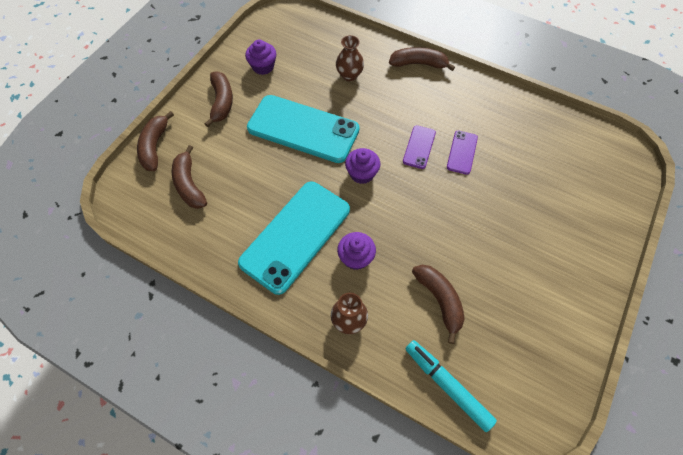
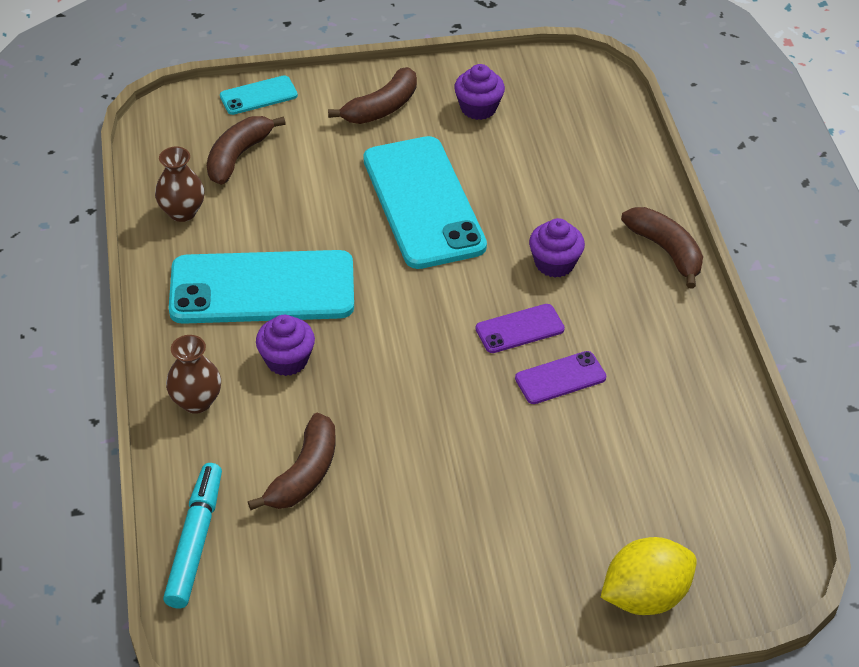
camera: 50 degrees right, 15 degrees down
(155, 146) = (258, 96): brown banana -> turquoise phone
(349, 75) = (561, 194): brown vase -> brown vase (182, 212)
(362, 173) = (415, 296): purple cupcake -> purple cupcake (554, 263)
(611, 208) = (645, 596): none -> yellow lemon

